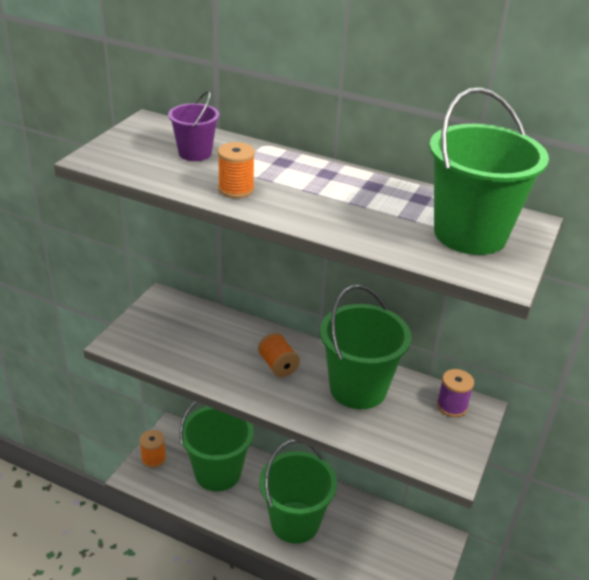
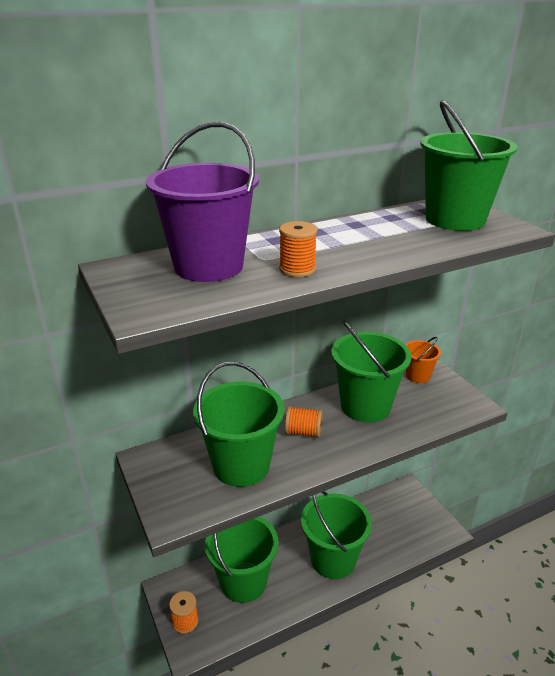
camera: 50 degrees left, 5 degrees down
(195, 153) = (208, 266): purple bucket -> purple bucket, size x1.94
(202, 350) = (241, 465): none -> green bucket
(452, 406) = (418, 376): purple spool -> orange bucket

